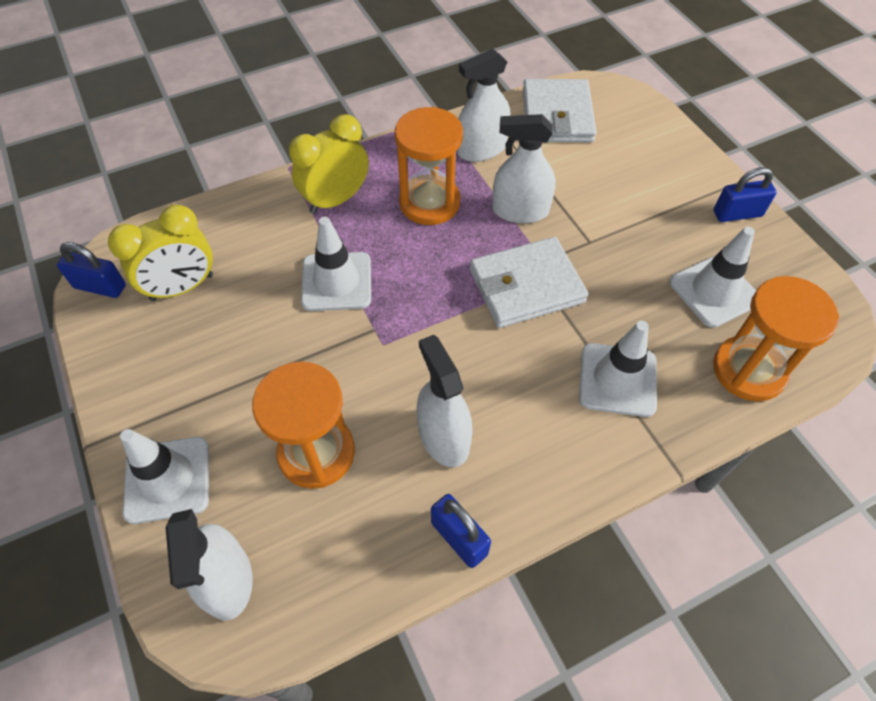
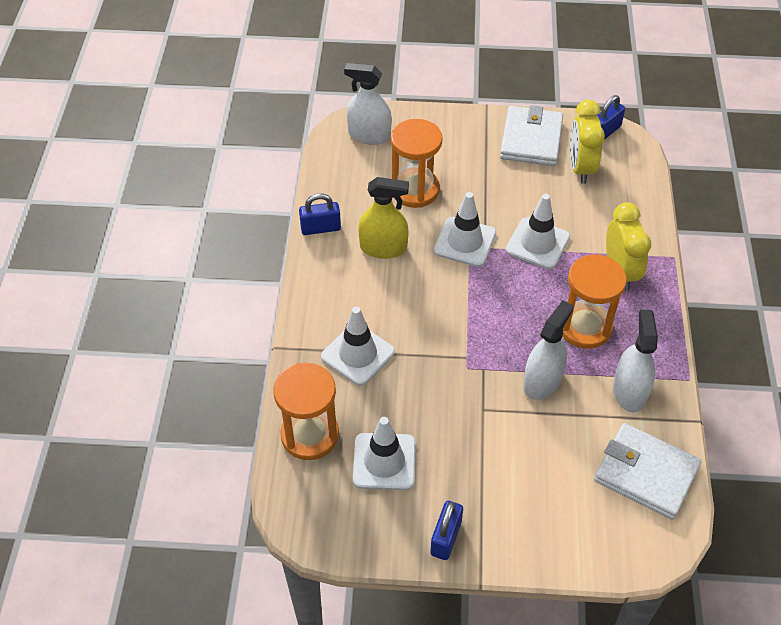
camera: 120 degrees right, 5 degrees down
(167, 479) = (442, 128): white traffic cone -> white traffic cone (465, 242)
(443, 437) = (383, 248): white spray bottle -> yellow spray bottle
(526, 286) = (466, 346): white wallet -> white wallet (531, 139)

